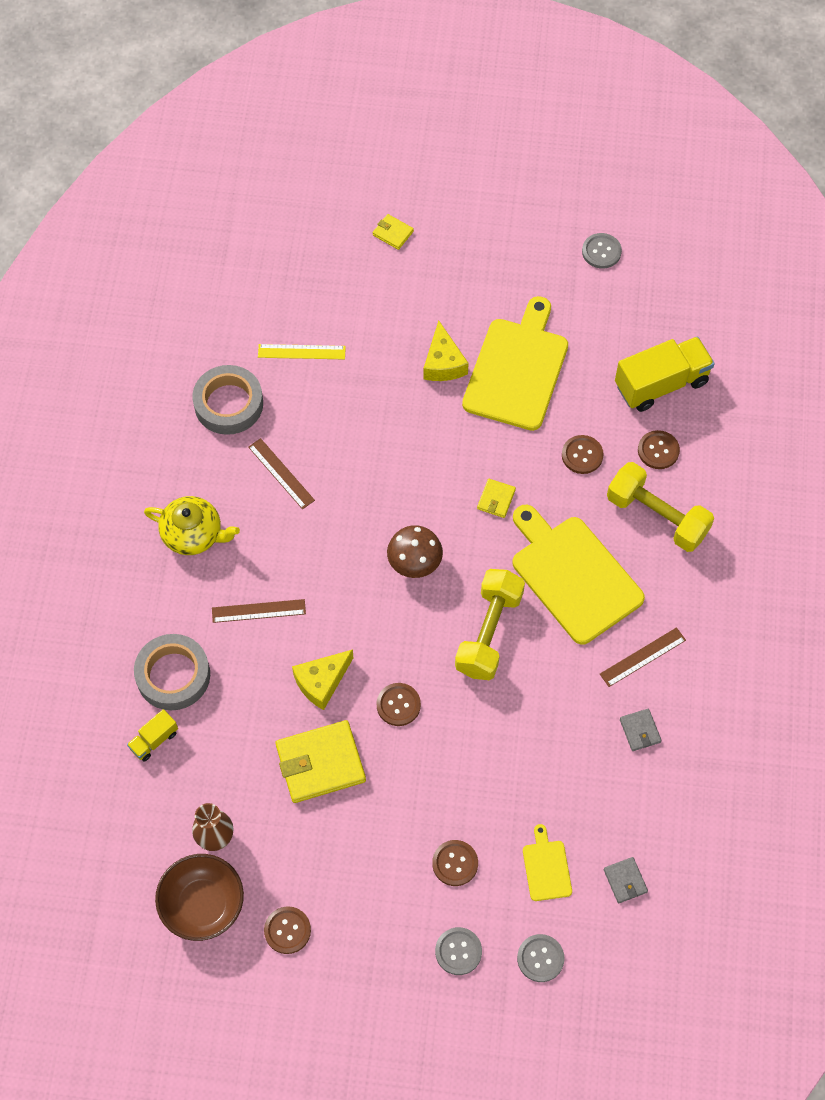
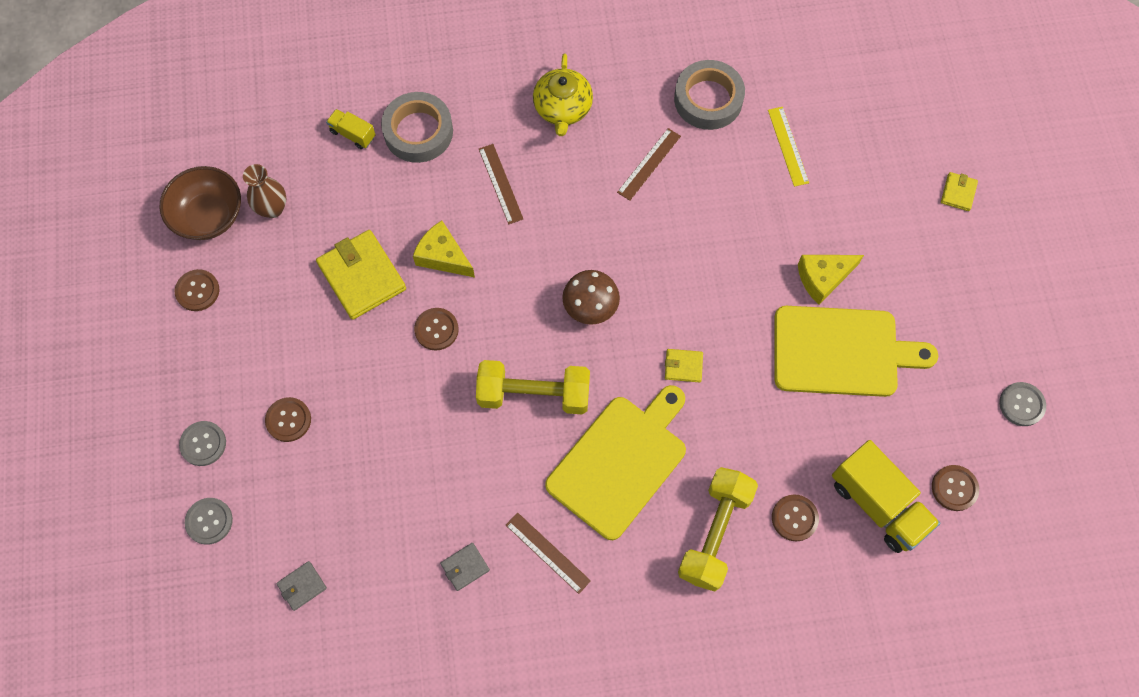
camera: 75 degrees right, 5 degrees up
(546, 867) = (301, 506): yellow cutting board -> none
(582, 455) = (762, 440): brown button -> brown button (954, 488)

